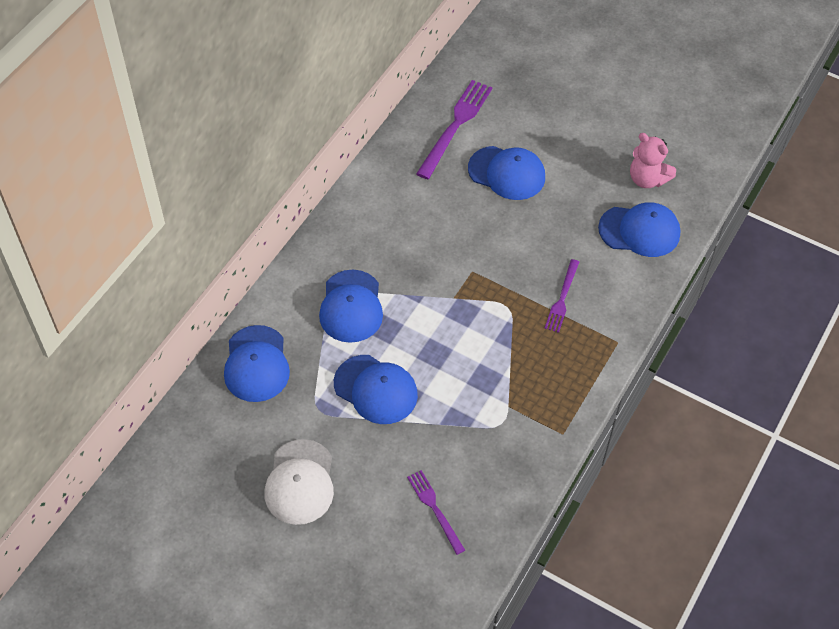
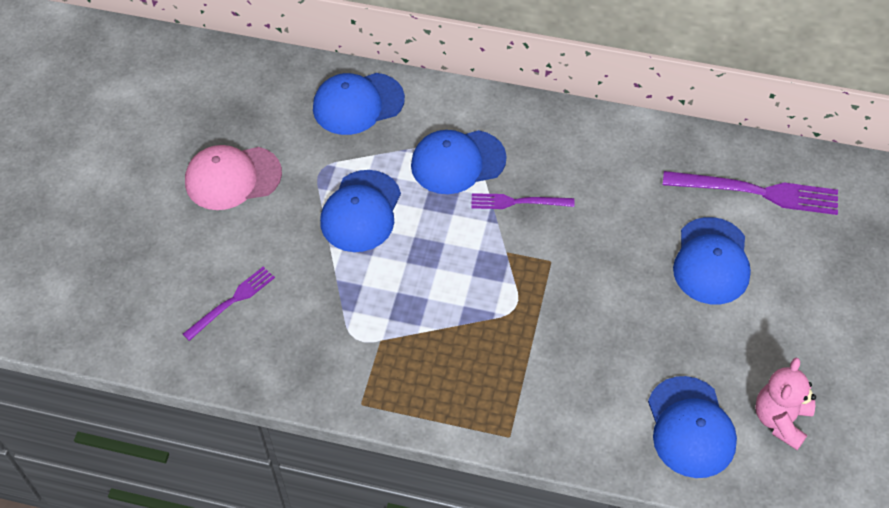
camera: 75 degrees right, 0 degrees up
(300, 482) = (232, 178): white cap -> pink cap
(562, 298) = (550, 362): purple fork -> purple fork (518, 202)

